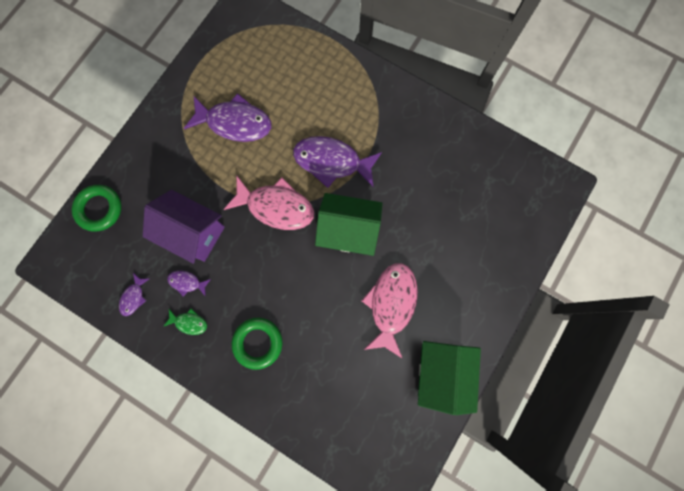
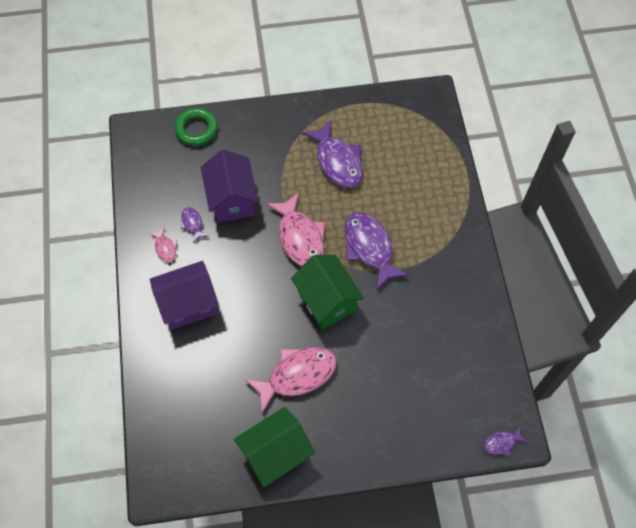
camera: 50 degrees right, 15 degrees down
(134, 297) = (153, 199): purple fish -> purple fish (501, 443)
(189, 322) = (165, 248): green fish -> pink fish
(258, 343) = (188, 304): green ring -> purple house

